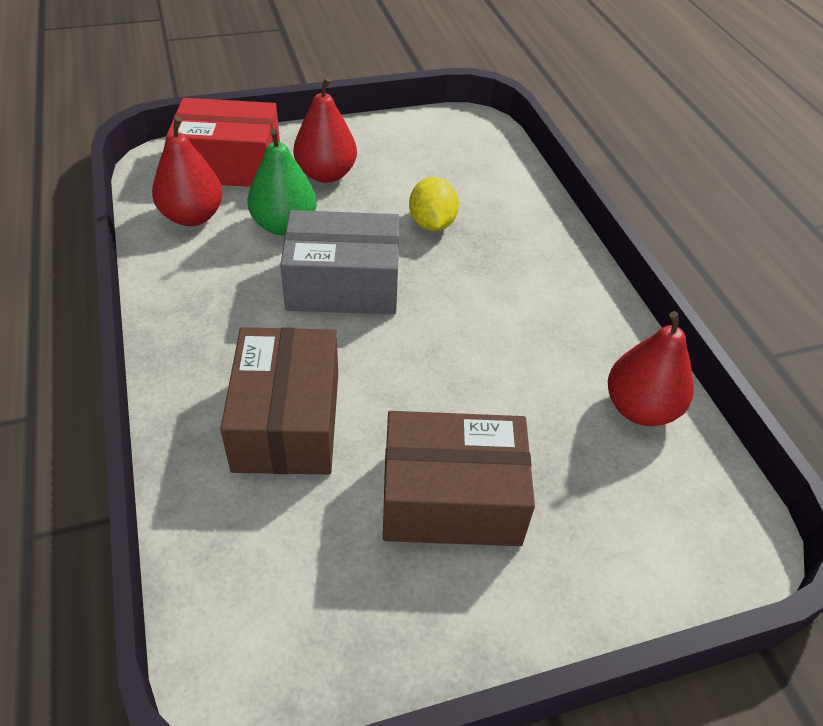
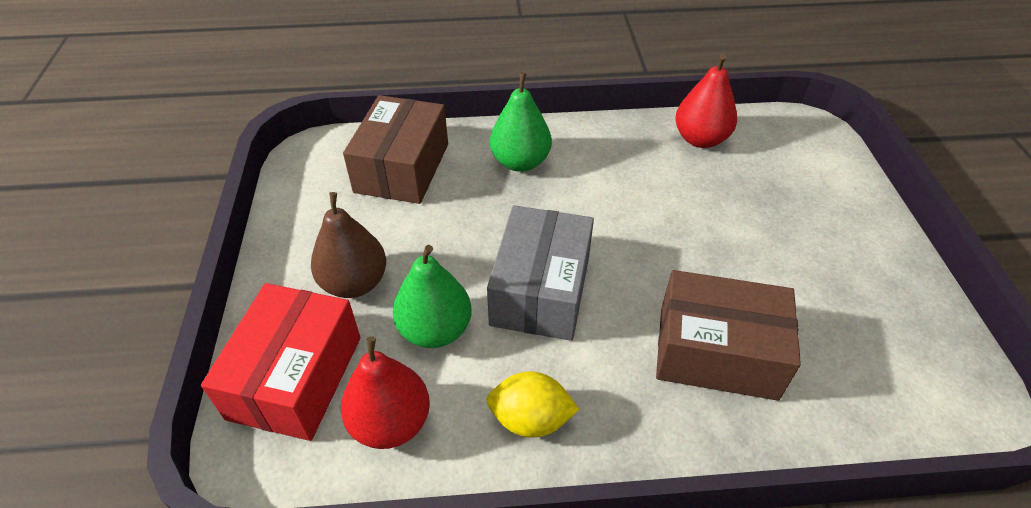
camera: 75 degrees left, 0 degrees up
(326, 174) = (354, 283): red pear -> brown pear
(432, 224) = (466, 211): yellow lemon -> yellow lemon (530, 419)
(451, 498) = (789, 254): brown box -> brown box (402, 168)
(520, 252) = (520, 162): none -> green pear

